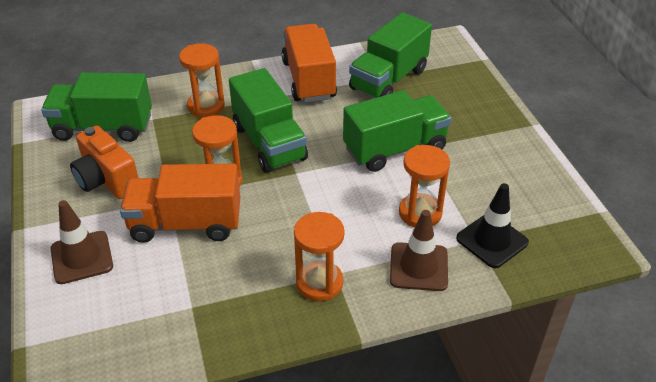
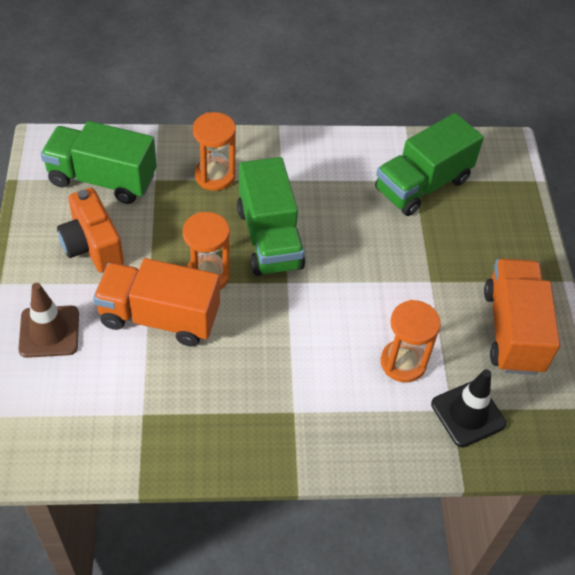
camera: 10 degrees right, 10 degrees up
(309, 80) = (334, 165): orange truck -> orange truck (512, 330)
(319, 283) = (275, 419): orange hourglass -> none
(395, 149) = (401, 277): green truck -> none
(418, 267) = (381, 426): brown traffic cone -> none

